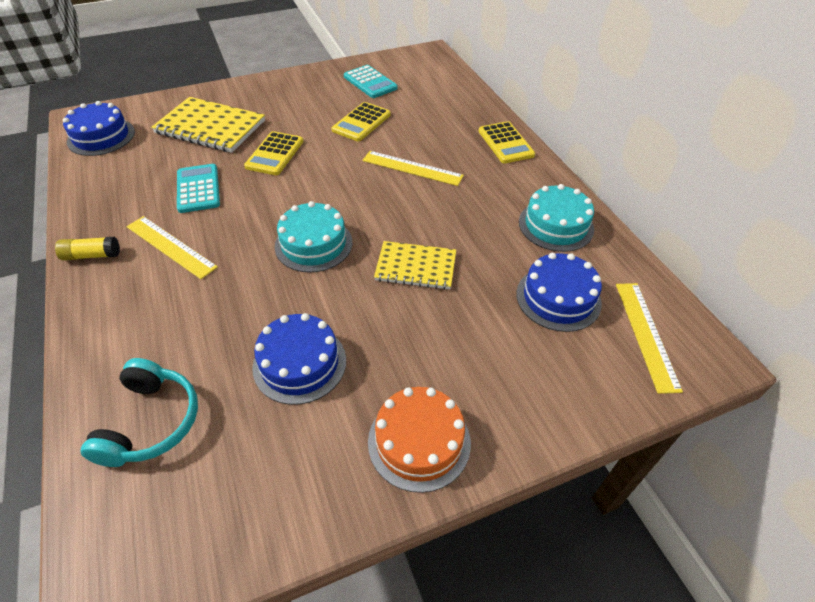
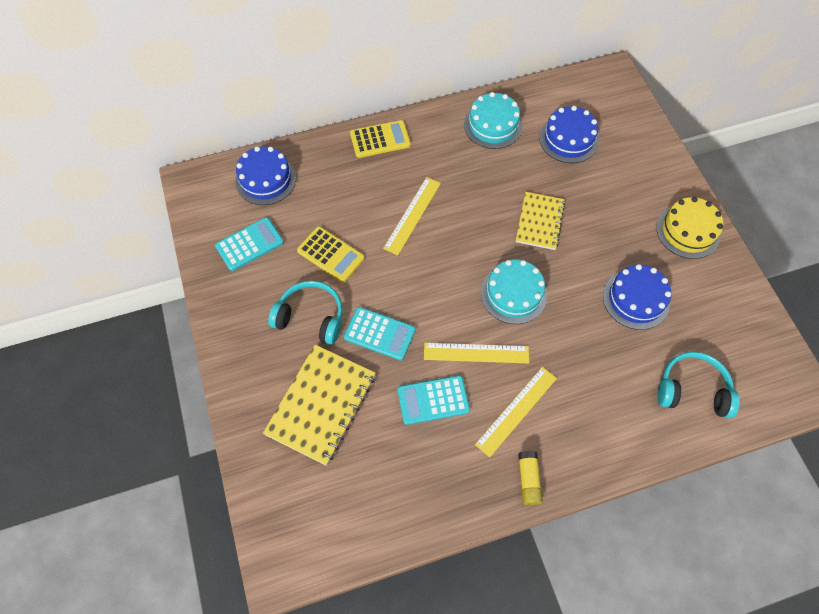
camera: 85 degrees left, 15 degrees up
(101, 137) = (326, 528): blue cake -> blue cake (266, 179)
(275, 154) = (379, 333): yellow calculator -> turquoise calculator
(295, 116) = (311, 317): none -> turquoise headphones
(419, 441) = (688, 231): orange cake -> yellow cake
(646, 334) = (598, 100): yellow ruler -> yellow ruler (476, 353)

